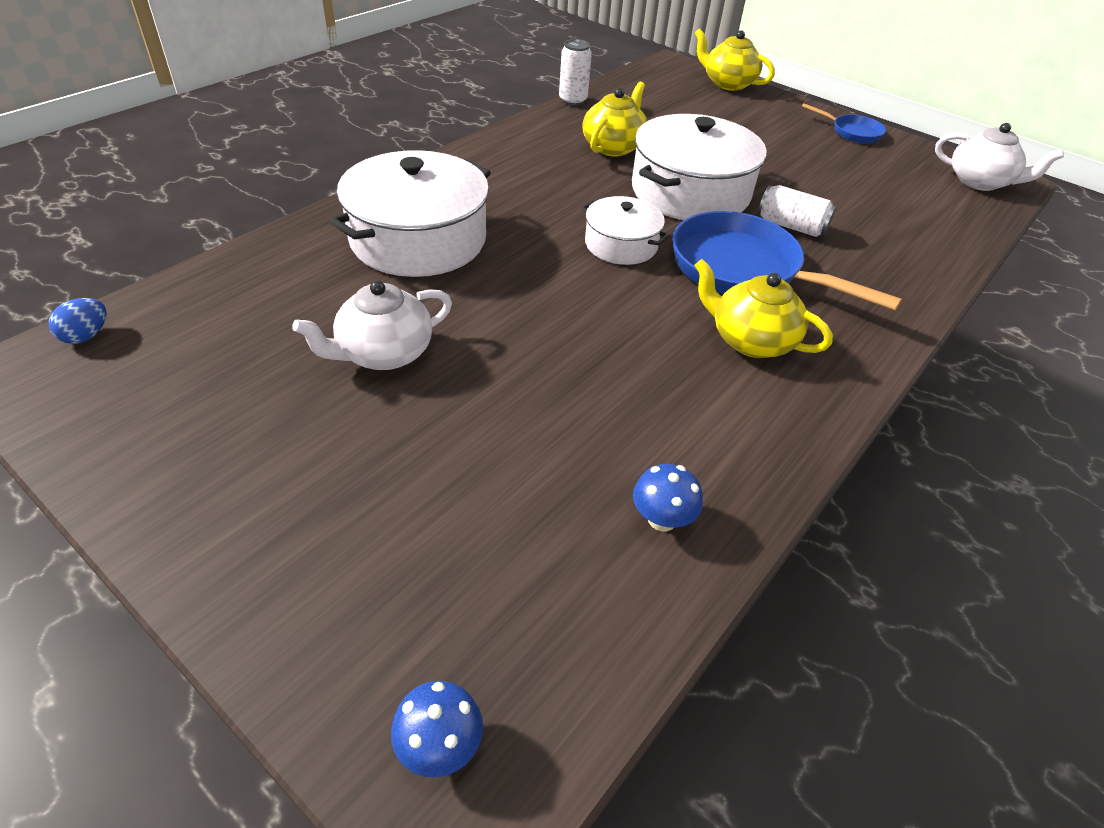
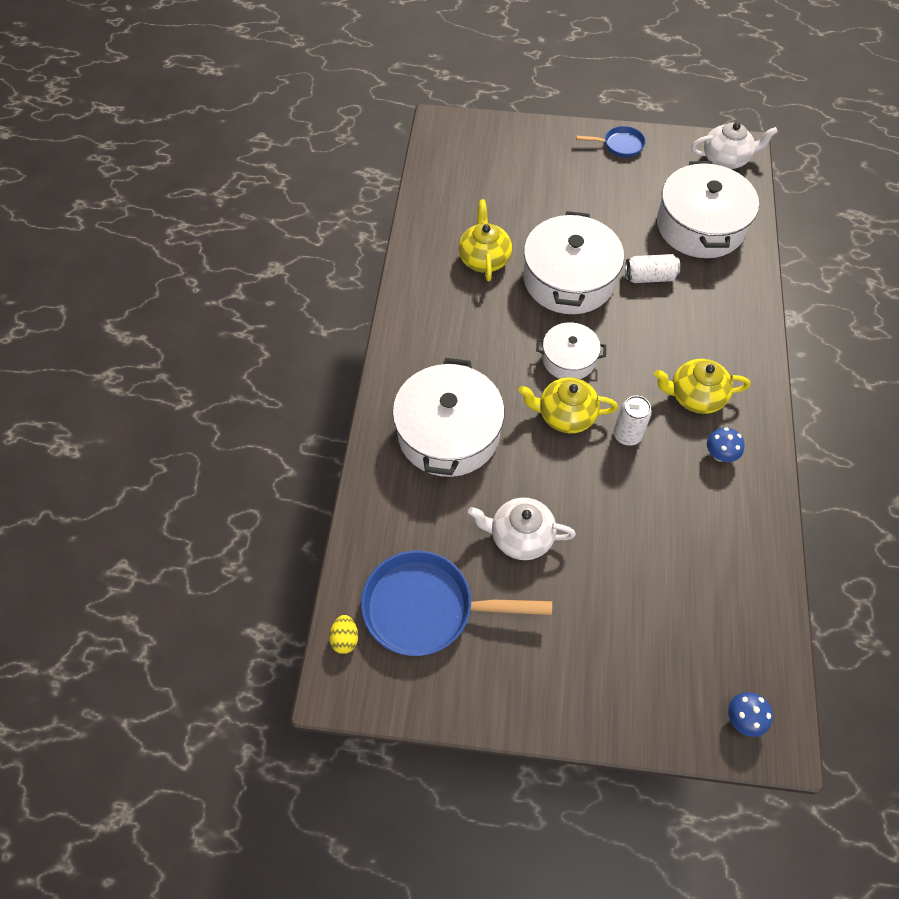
camera: 30 degrees left, 15 degrees up
(86, 336) = (345, 639): blue egg -> yellow egg
(383, 353) = (520, 536): white teapot -> white teapot turned 75 degrees clockwise
(573, 100) = (412, 218): white can -> white can (627, 435)
(662, 519) = (740, 548): blue mushroom -> blue mushroom (720, 454)
(727, 83) = (499, 129): yellow teapot -> yellow teapot (565, 415)
(744, 270) = (652, 337): blue pan -> blue pan (427, 608)
(897, 214) = (700, 226): none -> white pot

